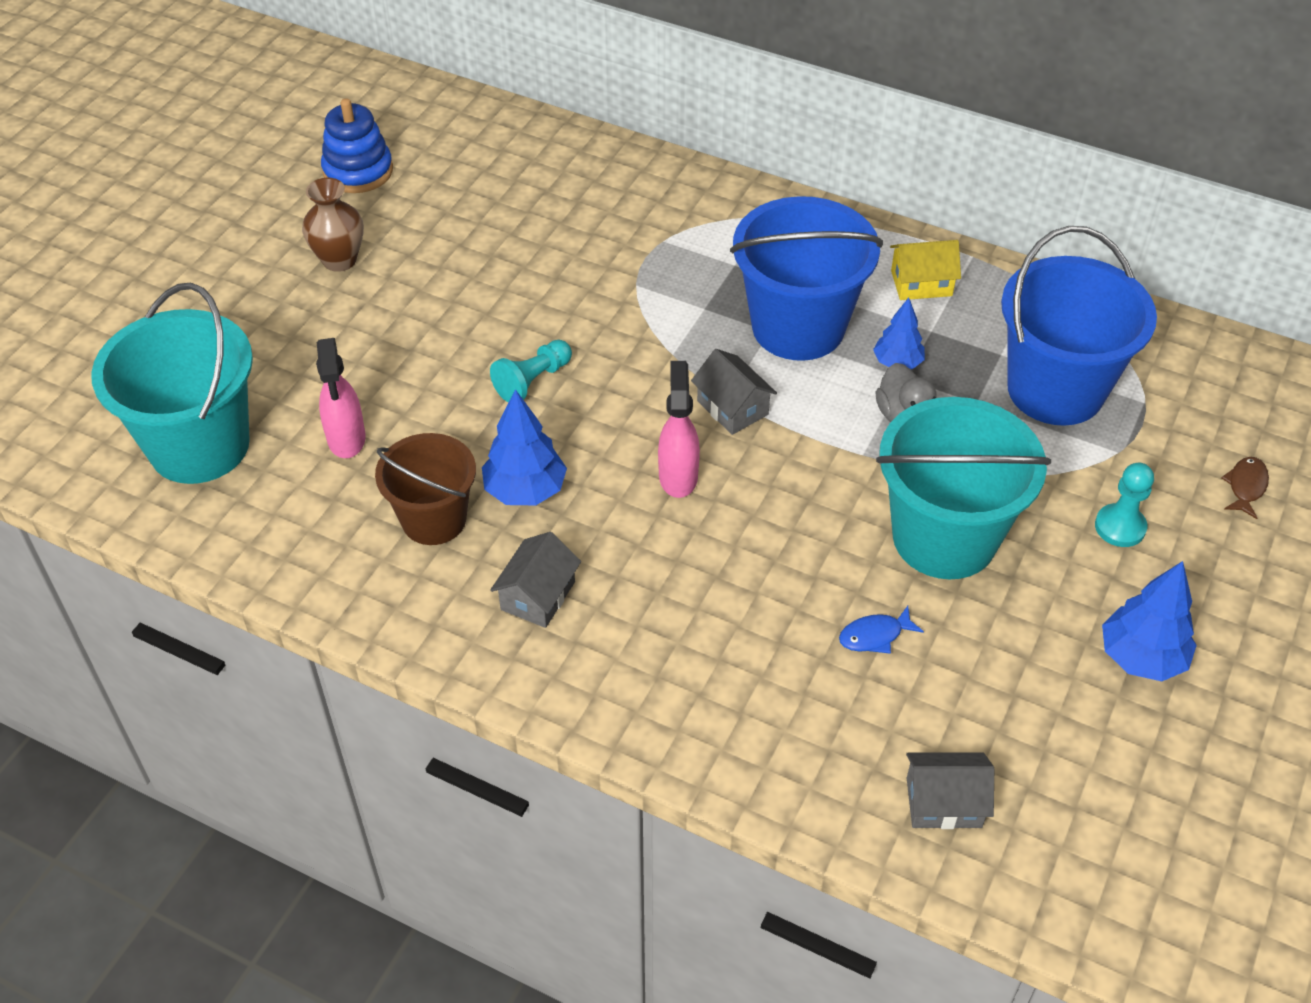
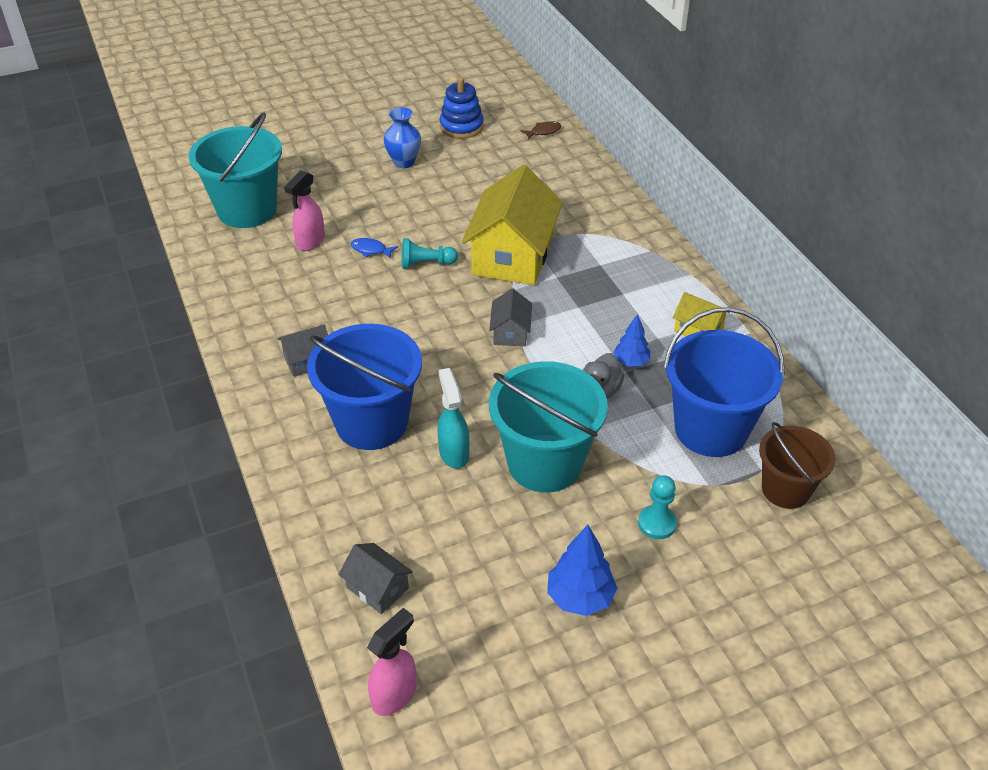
camera: 40 degrees right, 5 degrees down
(339, 260) = (404, 162): brown vase -> blue vase
(434, 519) = (304, 299): brown bucket -> brown bucket (785, 489)
(525, 490) = (360, 311): blue tree -> none
(624, 310) = (512, 256): none -> yellow house
(678, 476) = (441, 348): pink spray bottle -> pink spray bottle (395, 695)
(798, 327) = (596, 313): blue bucket -> blue bucket (371, 422)
(840, 592) = (453, 453): none -> turquoise spray bottle
(875, 636) = (445, 485): blue fish -> blue fish (371, 250)
(1246, 486) = (769, 554): brown fish -> brown fish (543, 131)

